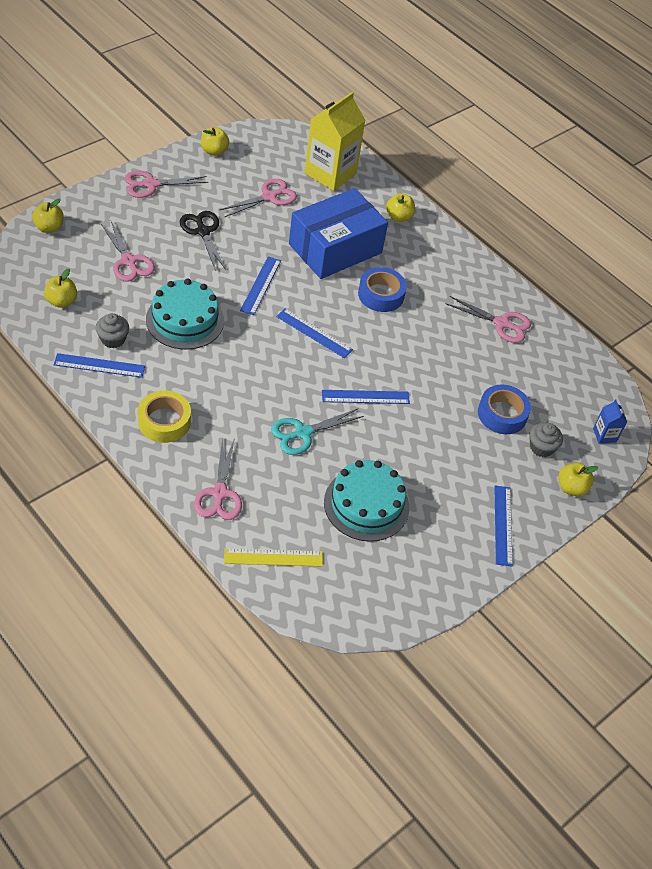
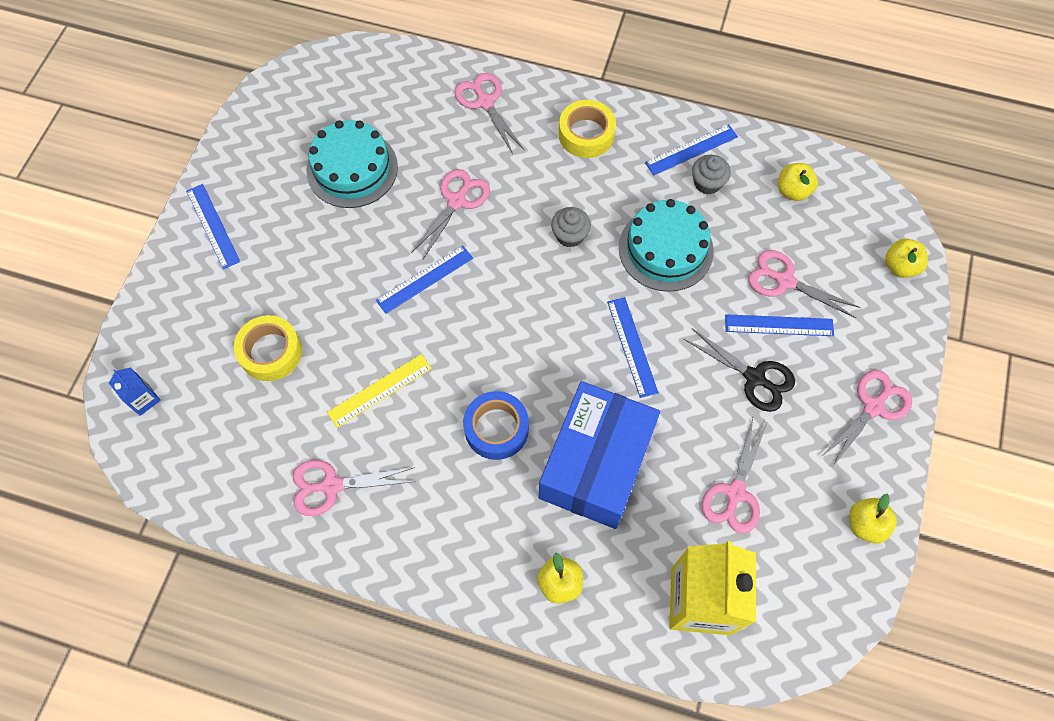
camera: 155 degrees right, 15 degrees up
(273, 557) = (400, 79): yellow ruler -> yellow ruler (380, 390)
(303, 433) = (457, 201): turquoise scissors -> pink scissors
(314, 333) = (530, 322): blue ruler -> blue ruler (779, 325)
(502, 414) = (271, 352): blue tape -> yellow tape
(541, 447) = (209, 337): grey cupcake -> grey cupcake (570, 235)
(571, 488) = (158, 308): yellow apple -> none

